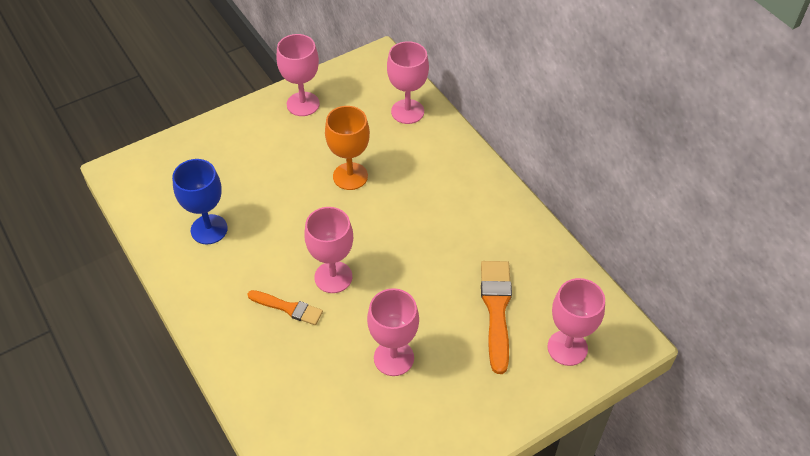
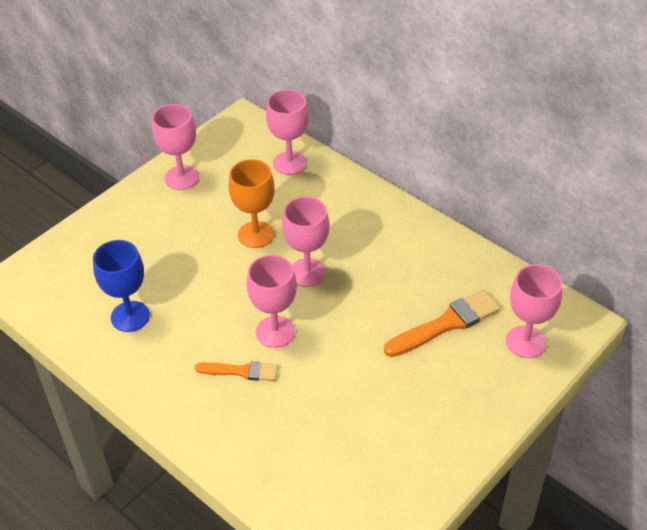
camera: 15 degrees left, 5 degrees down
(393, 358) = (364, 392): pink goblet -> pink goblet (307, 272)
(496, 310) = (446, 324): orange brush -> orange brush turned 75 degrees clockwise

